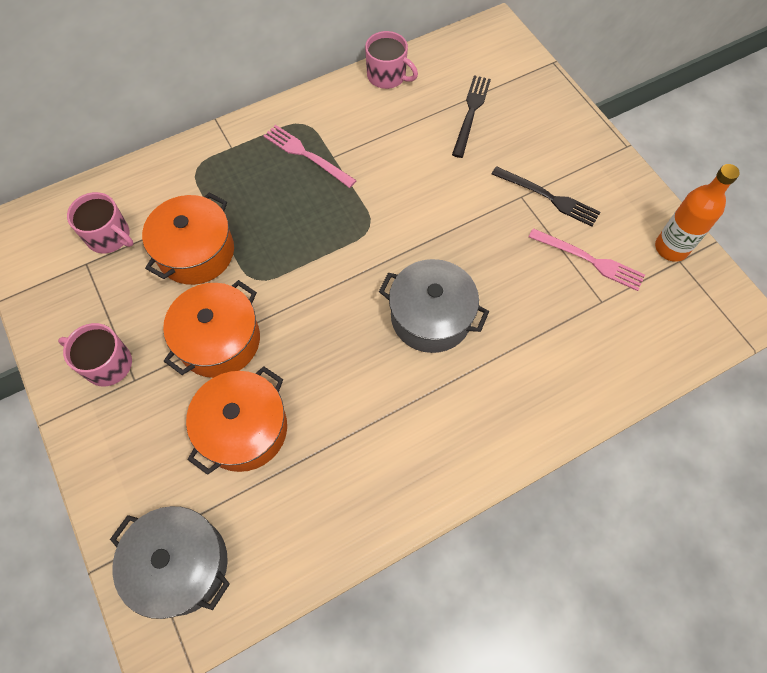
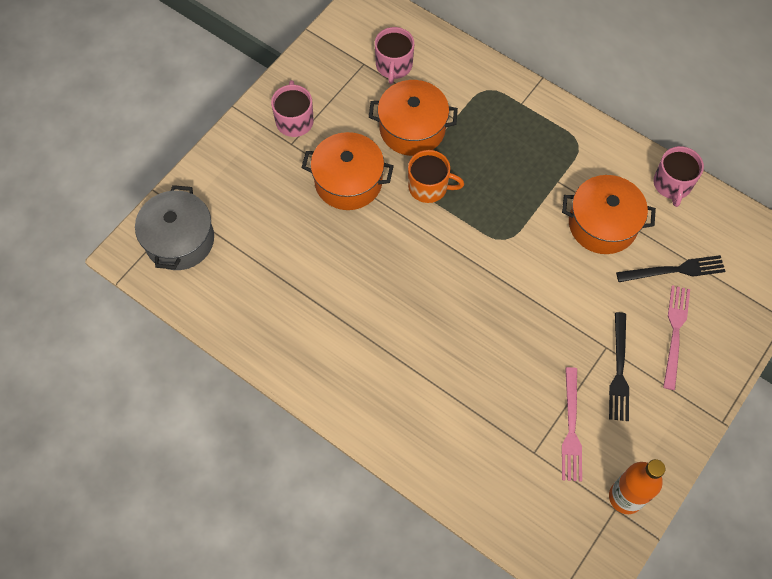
camera: 65 degrees right, 0 degrees up
(244, 429) = (289, 232): orange pot -> orange pot (602, 224)
(273, 266) = (429, 187): none -> orange mug
(306, 155) = (547, 161): pink fork -> pink fork (675, 333)
(431, 317) = (446, 320): grey pot -> none

